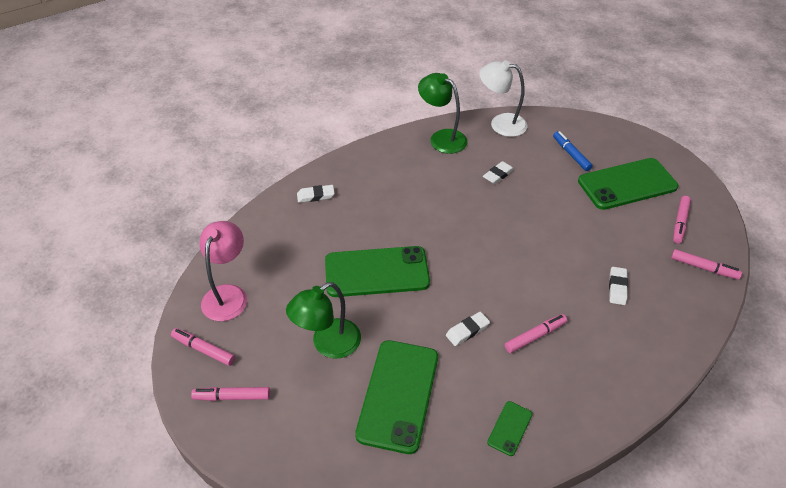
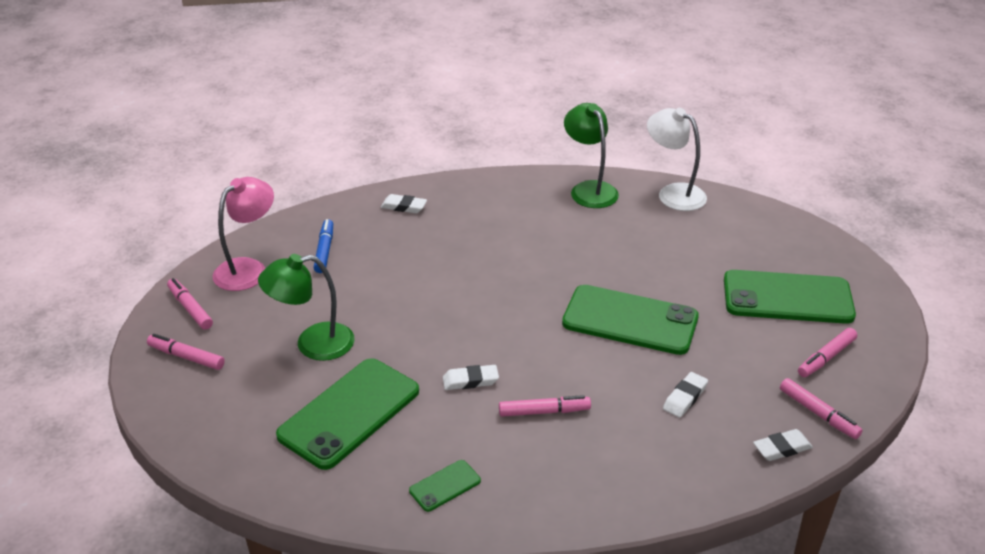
camera: 25 degrees right, 10 degrees down
(376, 272) = (414, 295): green phone -> green phone (630, 320)
(498, 175) = (628, 243): white eraser -> white eraser (782, 448)
(571, 154) = (738, 247): blue marker -> blue marker (324, 250)

